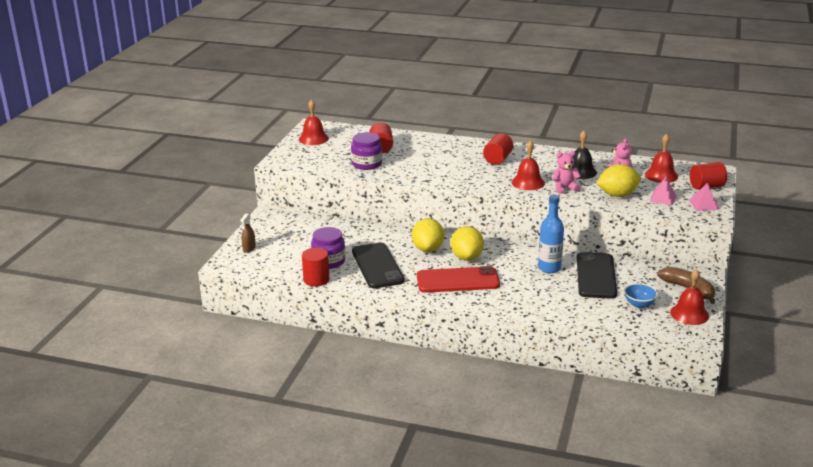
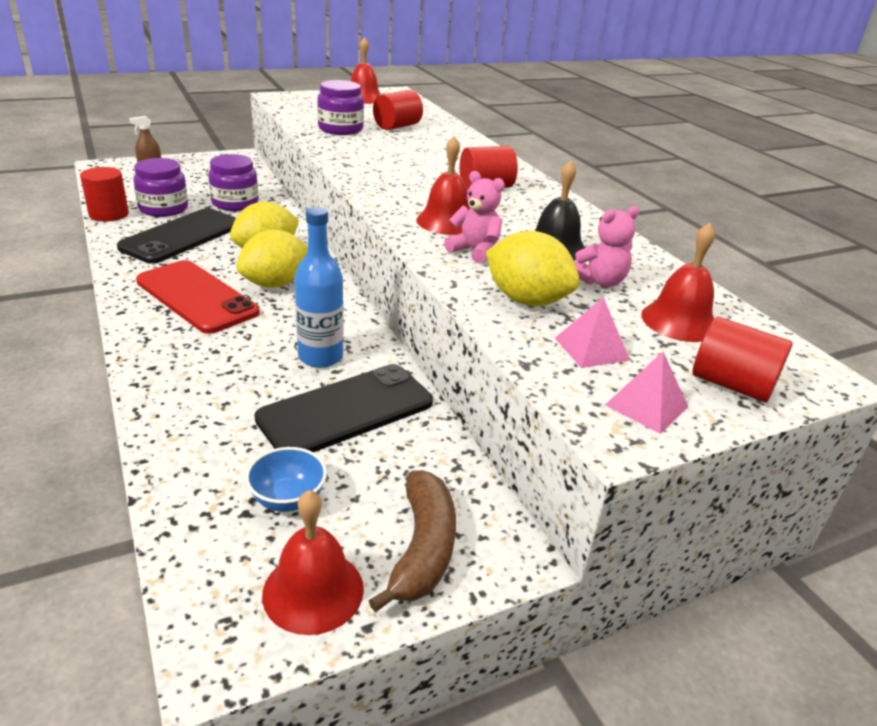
camera: 45 degrees right, 5 degrees up
(348, 238) = (235, 203): none -> purple jar

